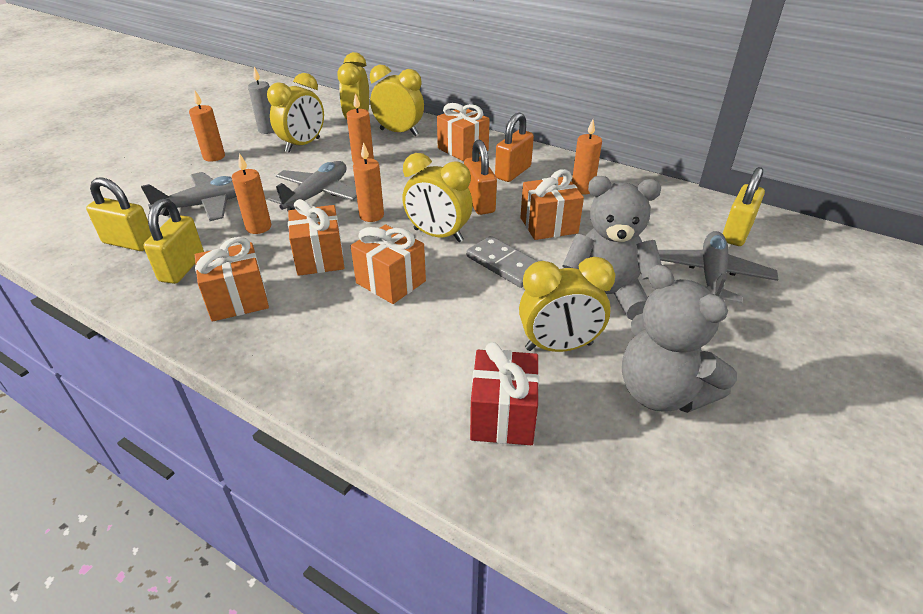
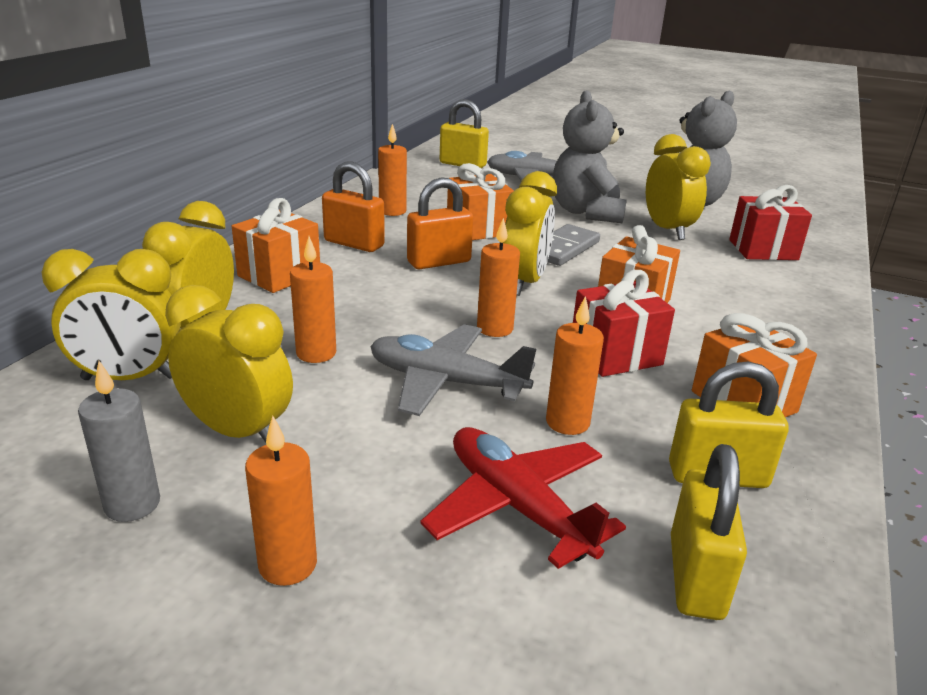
camera: 100 degrees left, 10 degrees down
(207, 205) = (517, 506): grey plane -> red plane
(319, 258) = (615, 355): orange gift -> red gift

